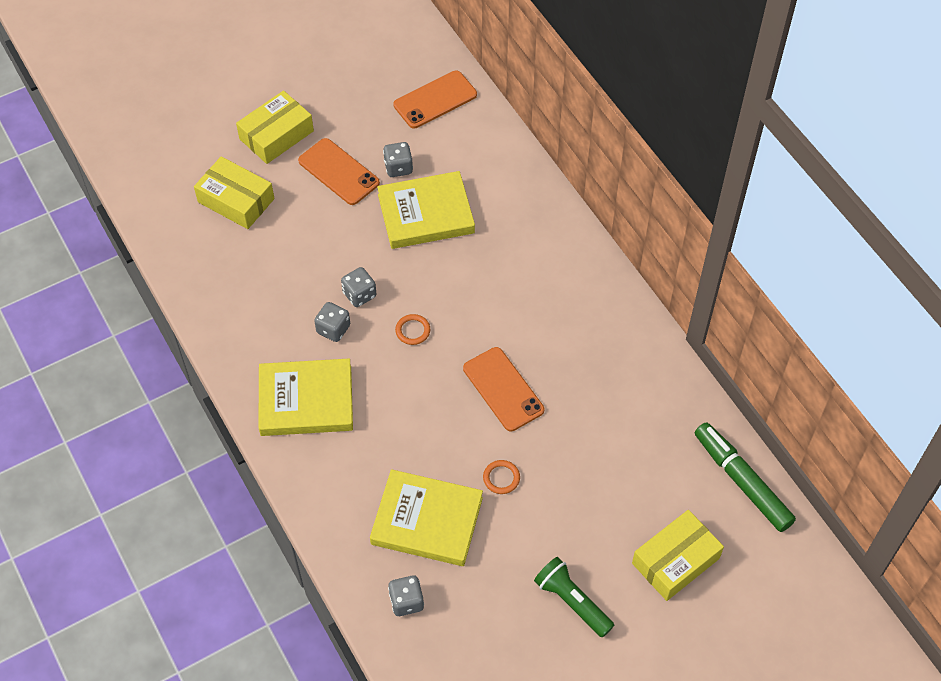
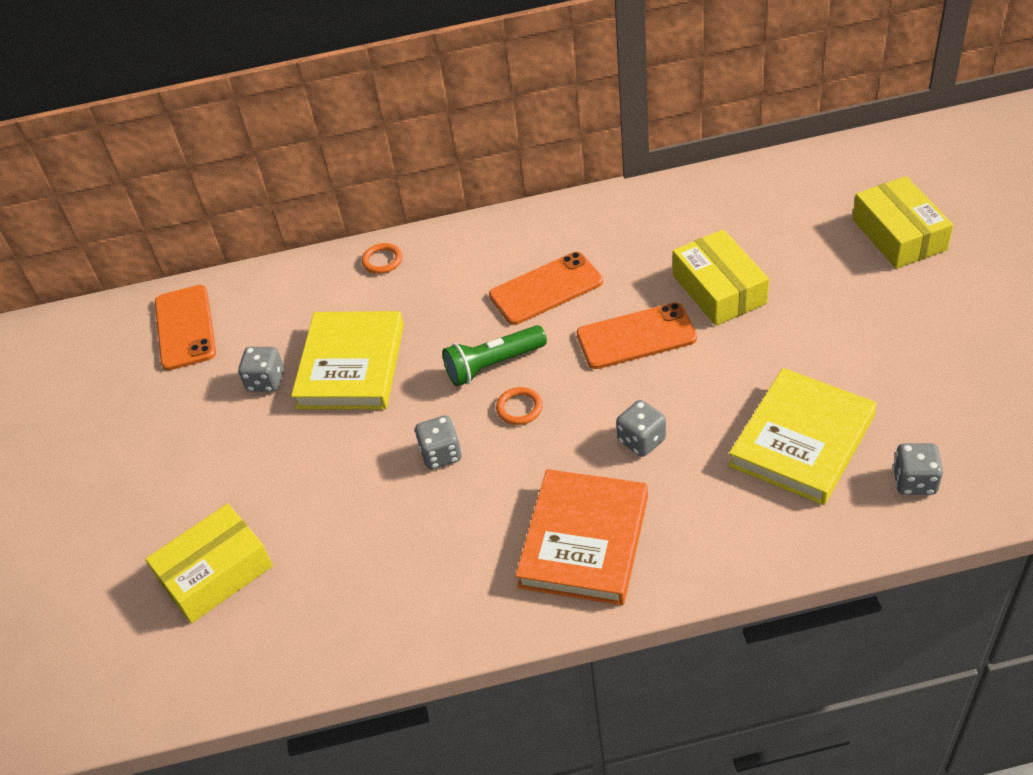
camera: 65 degrees left, 10 degrees down
(276, 135) = (133, 505): yellow box -> yellow box (719, 289)
(306, 401) = (584, 541): yellow book -> orange book
(333, 329) = (483, 492): grey dice -> grey dice (641, 440)
(338, 172) = (236, 445): orange phone -> orange phone (546, 289)
(501, 478) = (759, 359): orange ring -> orange ring (382, 260)
(572, 601) = (937, 326): green flashlight -> green flashlight (493, 365)
(742, 481) = (812, 169): green marker -> none

